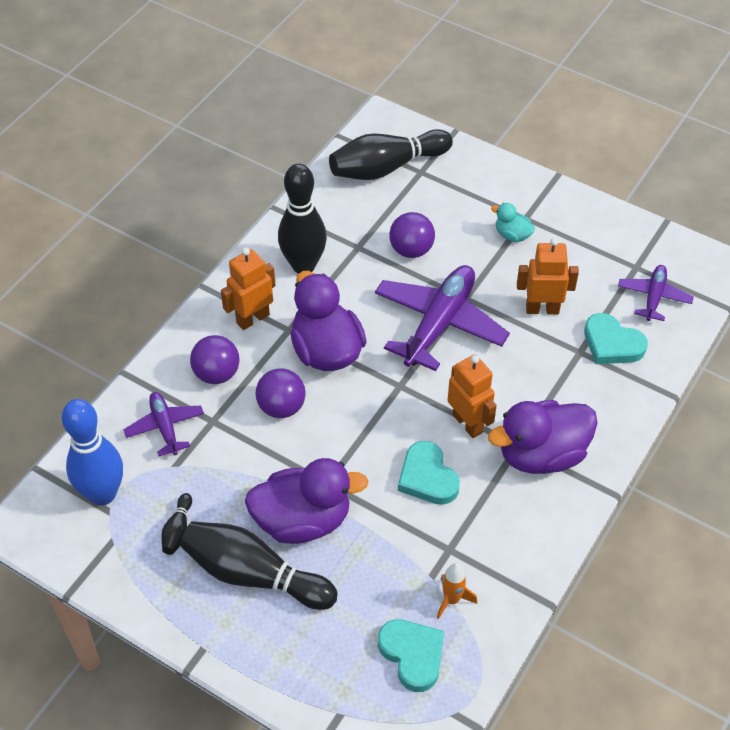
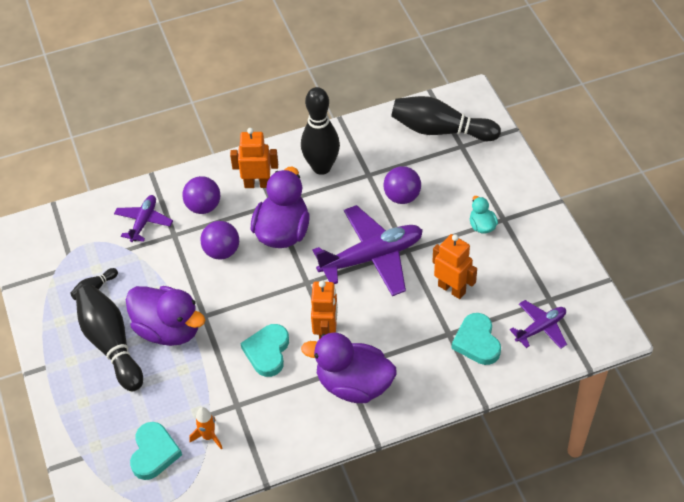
camera: 40 degrees right, 0 degrees up
(102, 494) = (74, 240): blue bowling pin -> none

